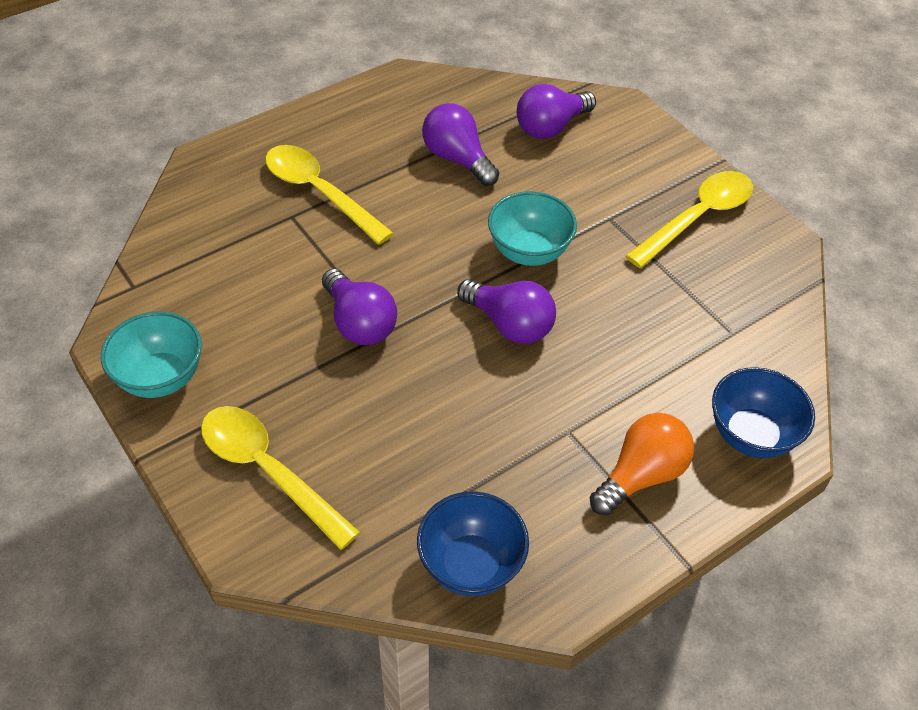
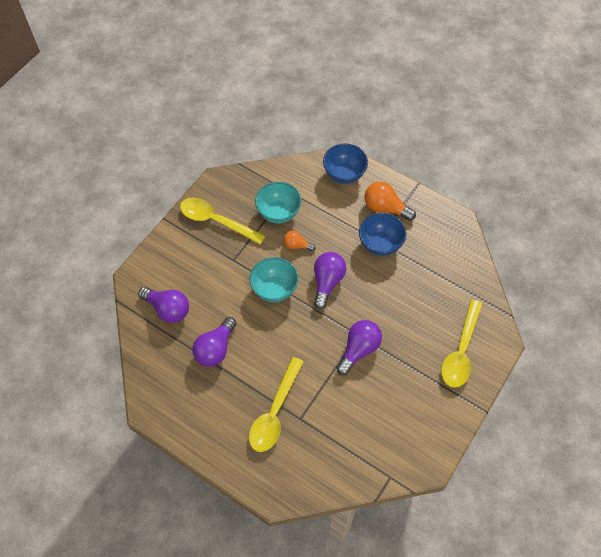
camera: 110 degrees left, 10 degrees up
(161, 378) = (438, 427): turquoise bowl -> turquoise bowl (278, 213)
(471, 565) = (460, 255): blue bowl -> blue bowl (380, 244)
(605, 307) = (297, 245): none -> orange light bulb

